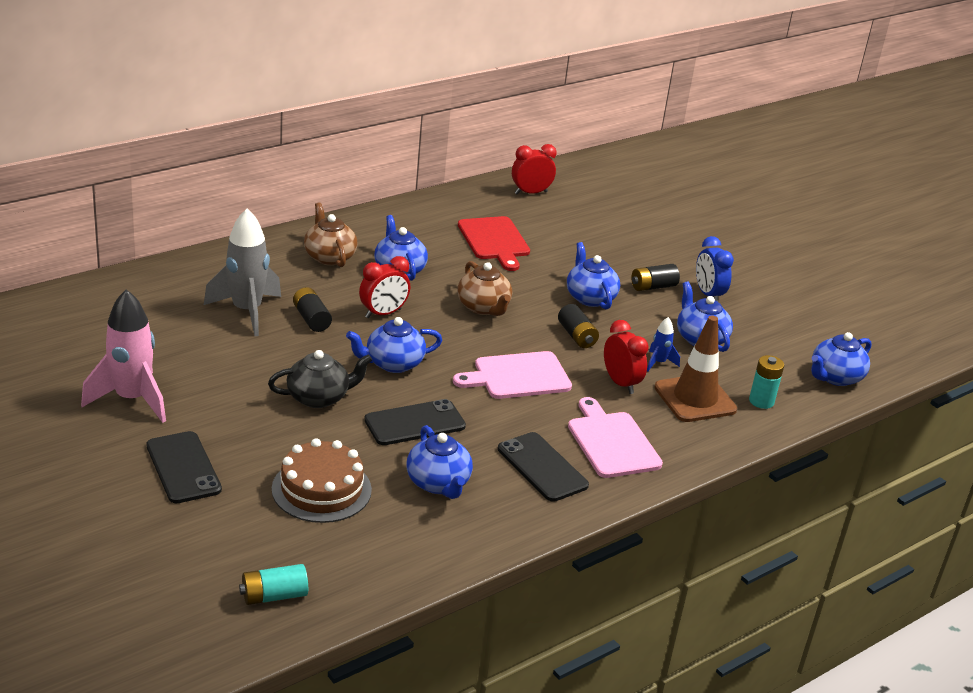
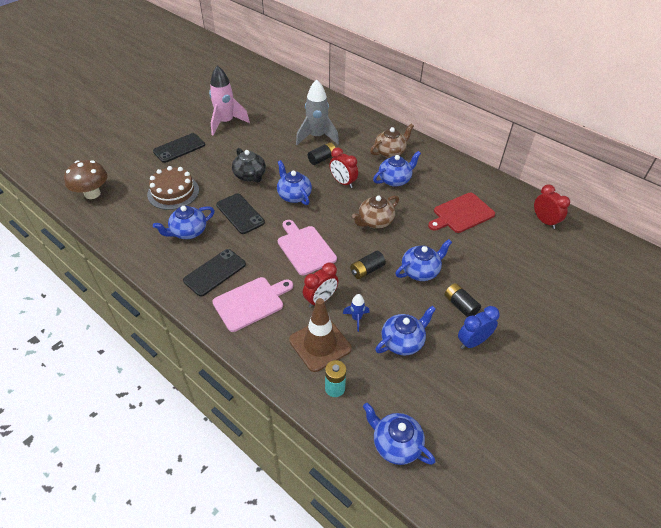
camera: 80 degrees right, 15 degrees up
(274, 596) = (92, 194): turquoise battery -> brown mushroom

